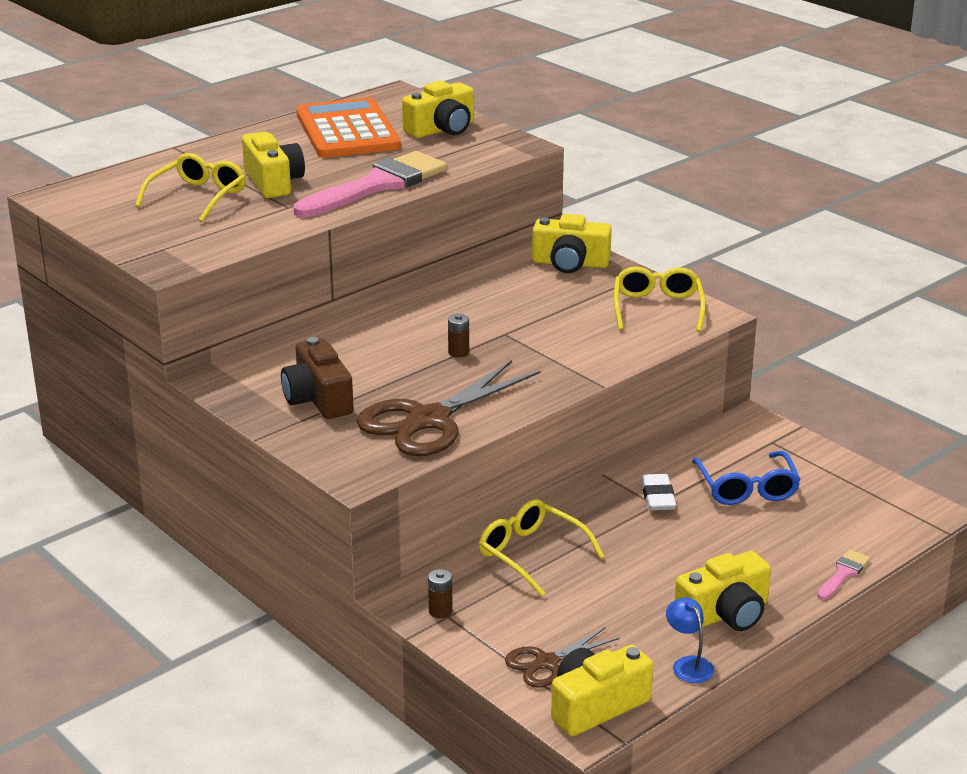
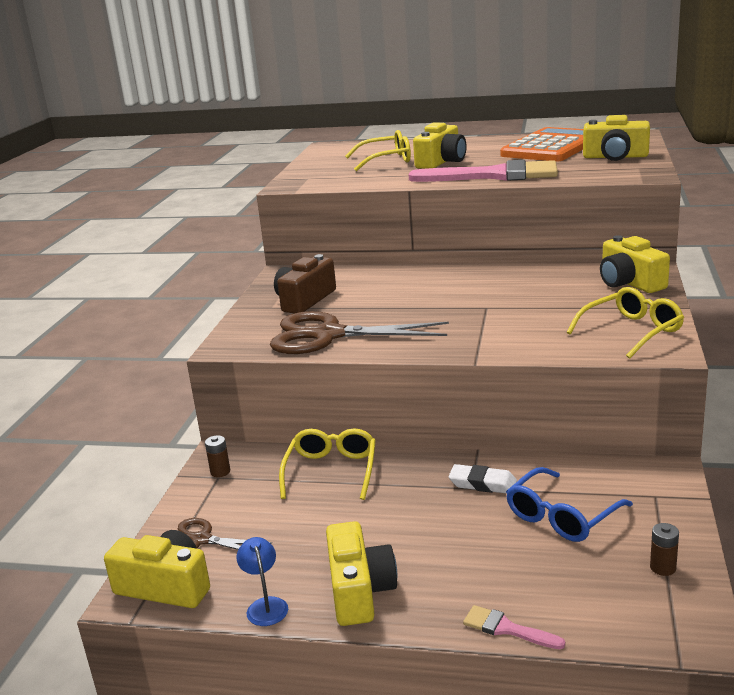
camera: 55 degrees right, 5 degrees down
(458, 352) = (433, 306): brown battery -> brown battery (663, 568)
(657, 497) = (483, 484): white eraser -> white eraser turned 60 degrees clockwise
(688, 664) = (265, 605): blue lamp -> blue lamp turned 45 degrees counterclockwise
(725, 614) = (359, 591): yellow camera -> yellow camera turned 120 degrees counterclockwise
(843, 574) = (507, 629): pink brush -> pink brush turned 150 degrees counterclockwise

